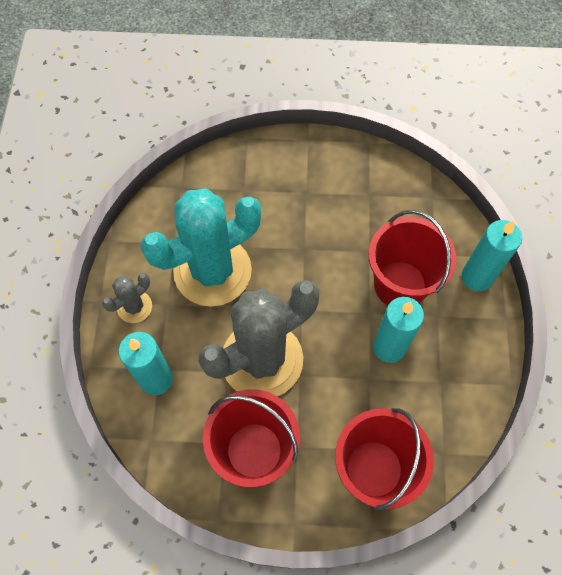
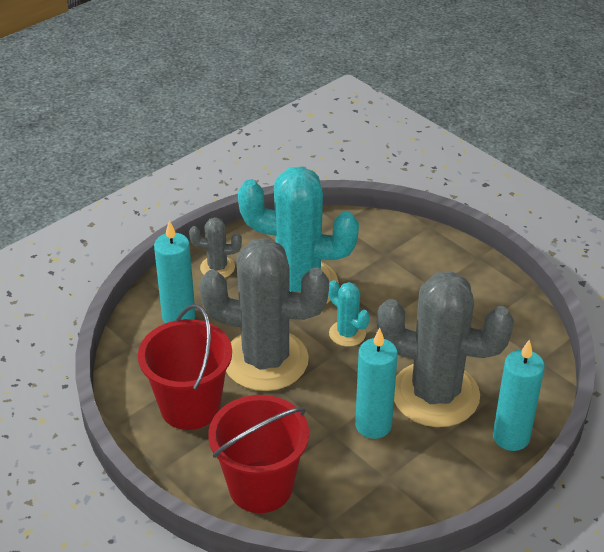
camera: 45 degrees right, 25 degrees down
(292, 284) = (347, 333): none -> turquoise cactus
(400, 285) = (435, 394): red bucket -> grey cactus

